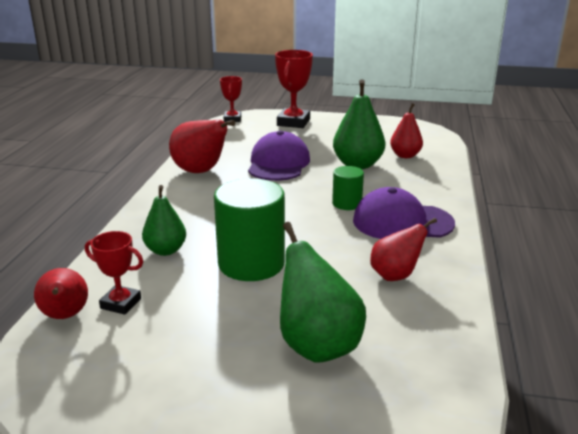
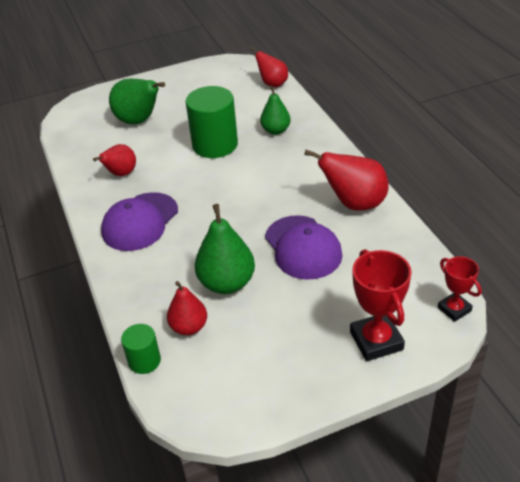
camera: 150 degrees right, 15 degrees up
(121, 303) = (256, 98): red trophy -> none
(347, 203) = (196, 223): green cylinder -> green cylinder (144, 361)
(402, 222) = (140, 222): purple cap -> purple cap turned 150 degrees clockwise

